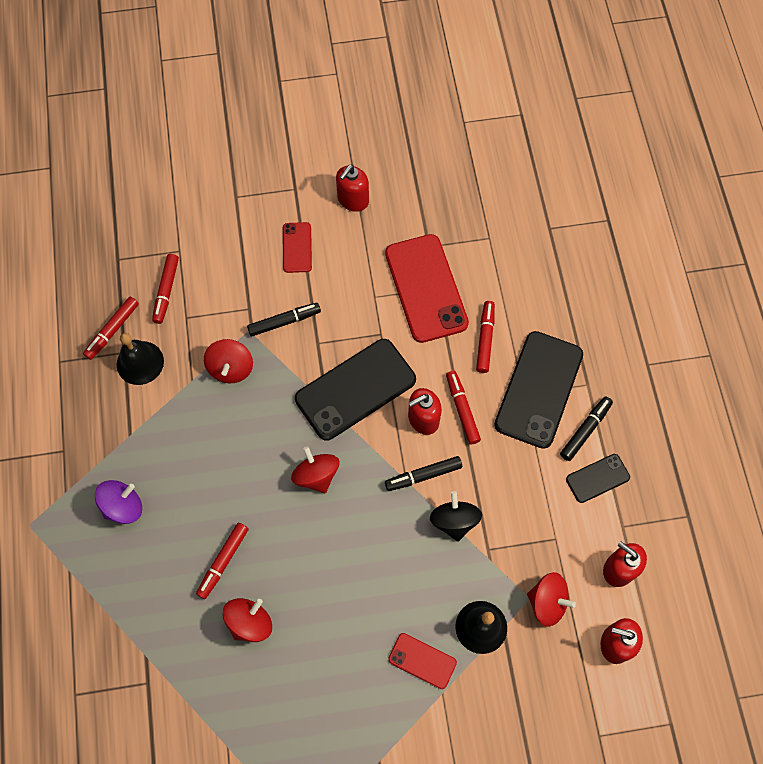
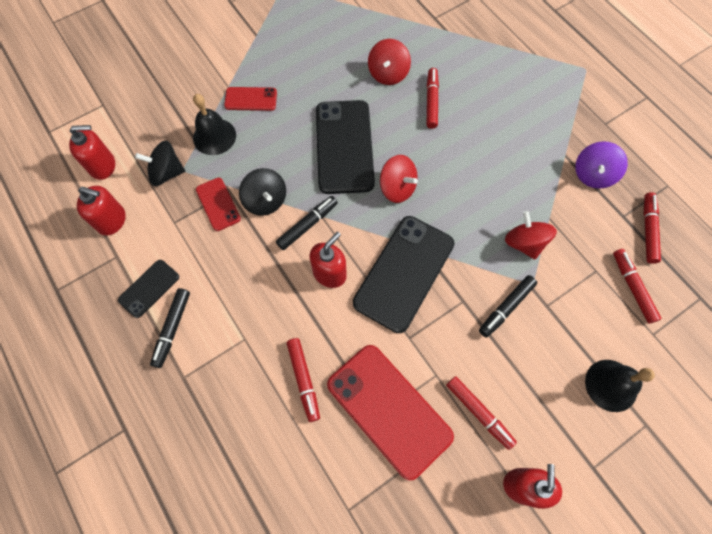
camera: 155 degrees right, 0 degrees up
(123, 506) = (530, 106): purple spinning top -> purple spinning top (593, 174)
(140, 362) = (603, 213): black bell -> black bell (611, 385)
(297, 247) = (544, 394): red phone -> red phone (218, 204)
(462, 409) = (297, 297): red marker -> red marker (479, 412)
(539, 389) = (230, 350): black phone -> black phone (344, 147)
(547, 602) = (167, 173): red spinning top -> black spinning top

